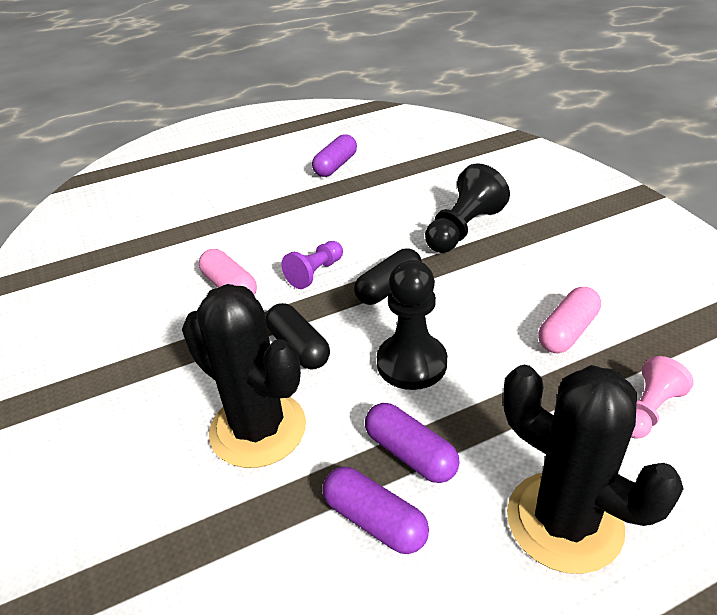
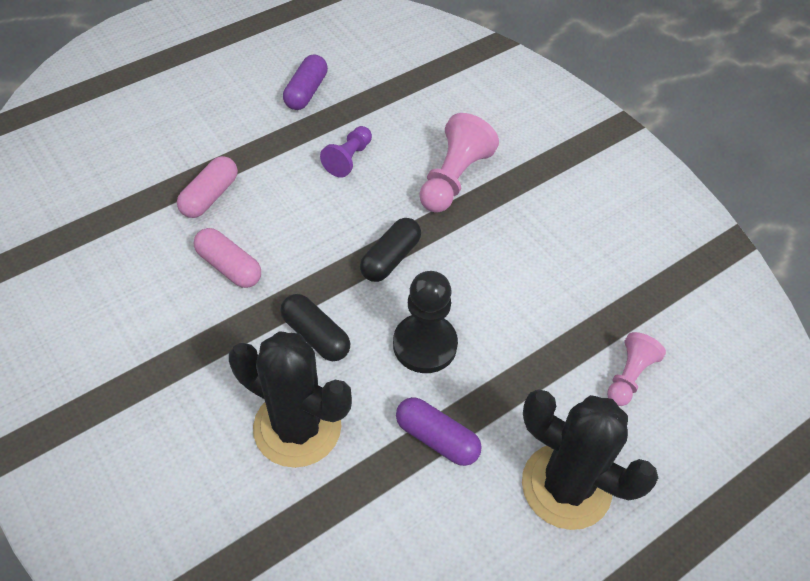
camera: 15 degrees left, 15 degrees up
(315, 273) = (313, 244): purple pawn -> purple pawn (348, 159)
(375, 520) = (416, 503): purple capsule -> none
(463, 229) = (454, 178): black pawn -> pink pawn
(567, 332) = (560, 299): pink capsule -> pink capsule (210, 196)

